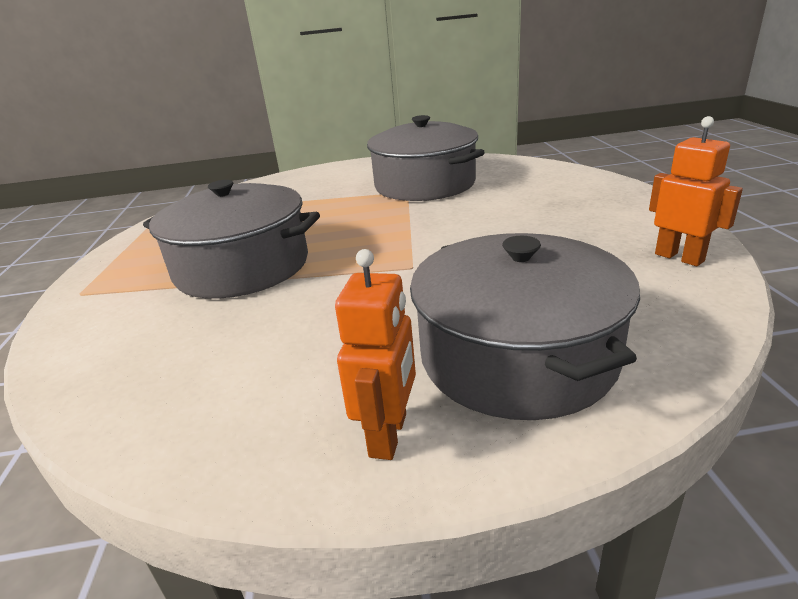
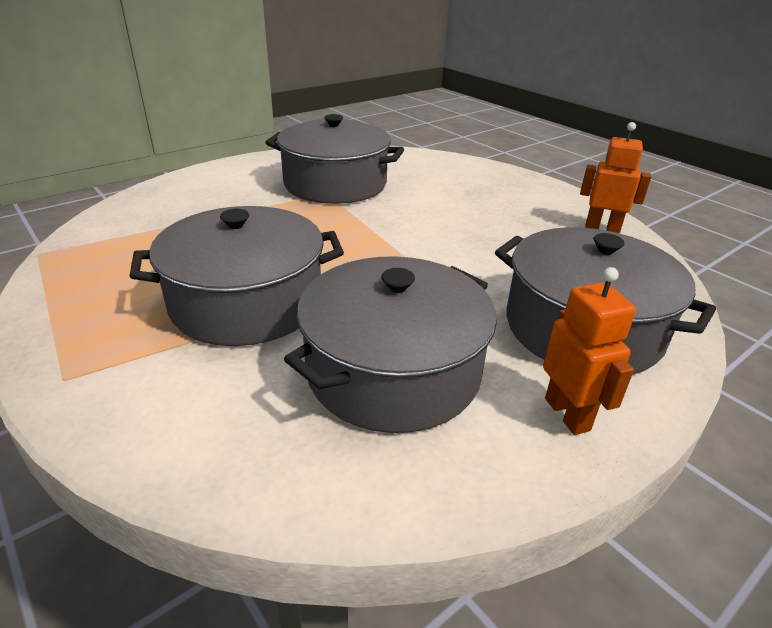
camera: 35 degrees left, 5 degrees up
(280, 346) = (393, 371): none -> grey pot

